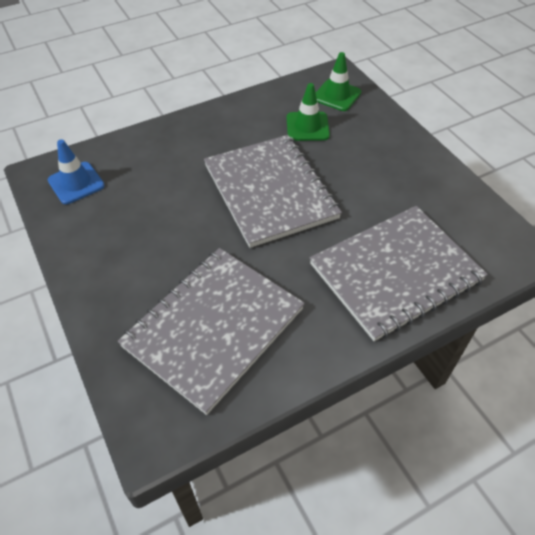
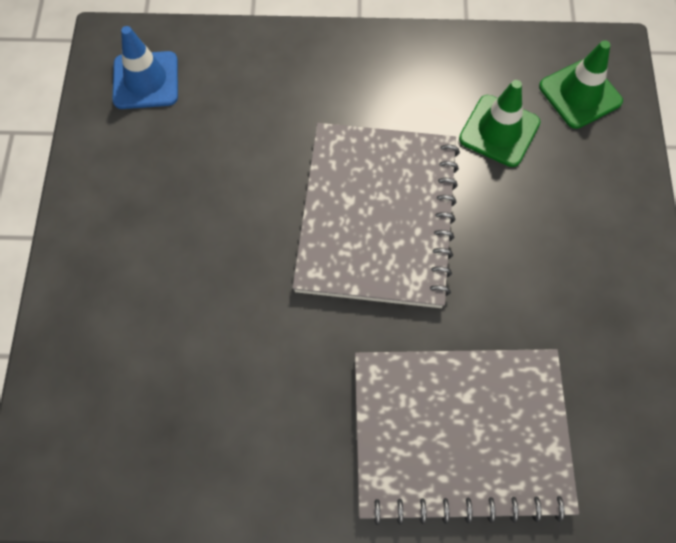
camera: 30 degrees right, 15 degrees up
(214, 328) = (183, 384): grey notebook -> none

